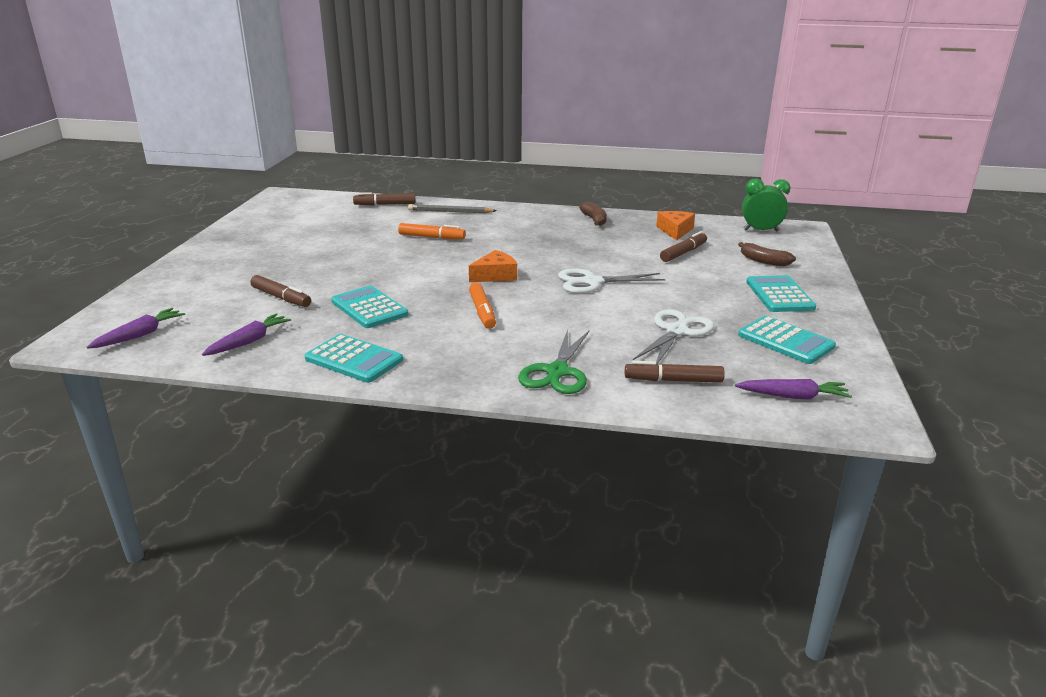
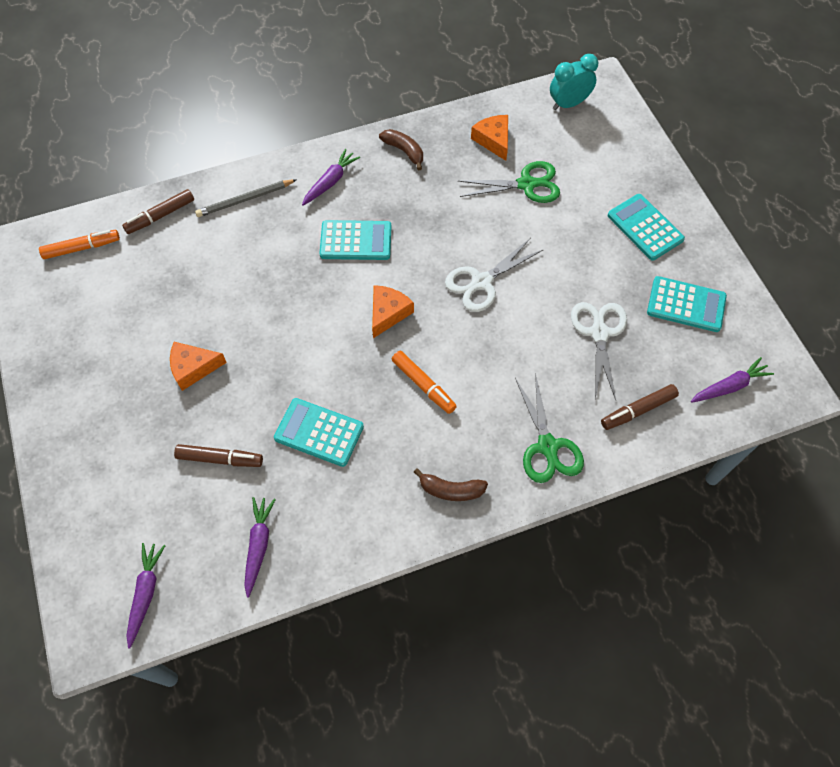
camera: 30 degrees left, 35 degrees up
(320, 259) = (193, 368): none -> orange cheese
(354, 359) = (374, 520): turquoise calculator -> turquoise calculator (356, 241)
(432, 237) = (270, 267): orange marker -> orange marker (82, 248)
(521, 218) = (330, 182): none -> purple carrot
(683, 253) = (526, 184): brown marker -> green scissors
(761, 230) = (568, 104): green clock -> turquoise clock
(763, 261) = (601, 168): brown banana -> brown banana (451, 490)

